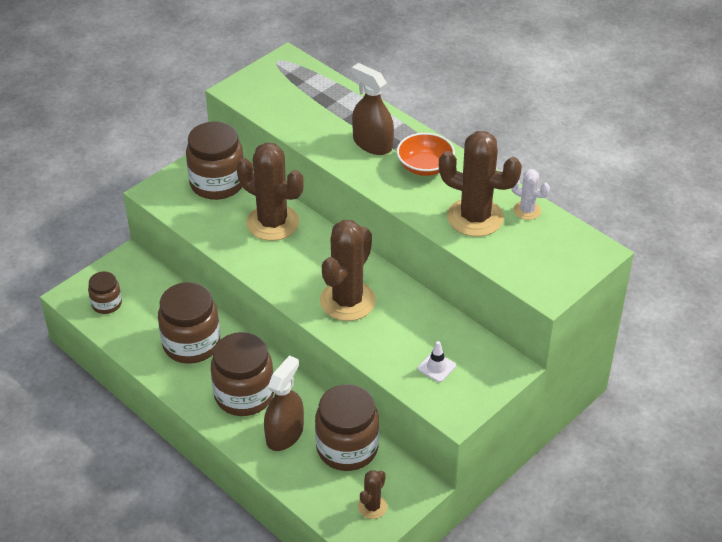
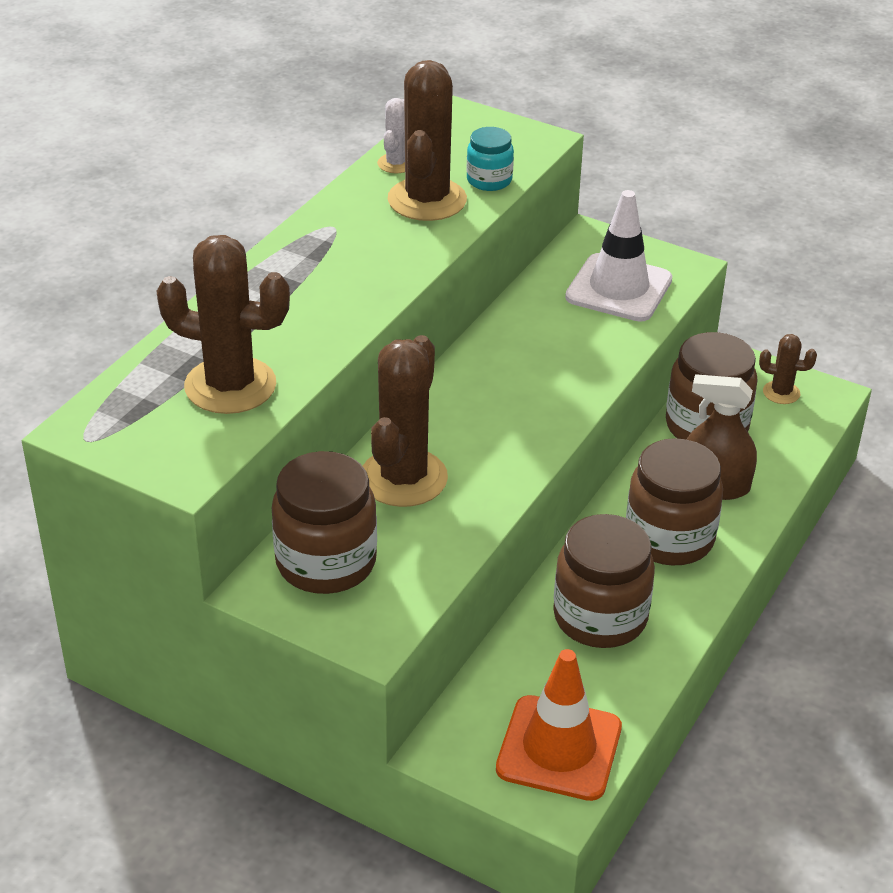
camera: 105 degrees left, 5 degrees down
(106, 304) = (559, 748): brown jar -> orange traffic cone
(347, 301) = (538, 376): brown cactus -> brown cactus (230, 386)
(372, 143) = (295, 303): brown spray bottle -> none
(425, 166) = (334, 251): orange bowl -> none
(436, 367) = (619, 288): white traffic cone -> white traffic cone, size x2.27
(494, 253) = (489, 180): none -> turquoise jar

